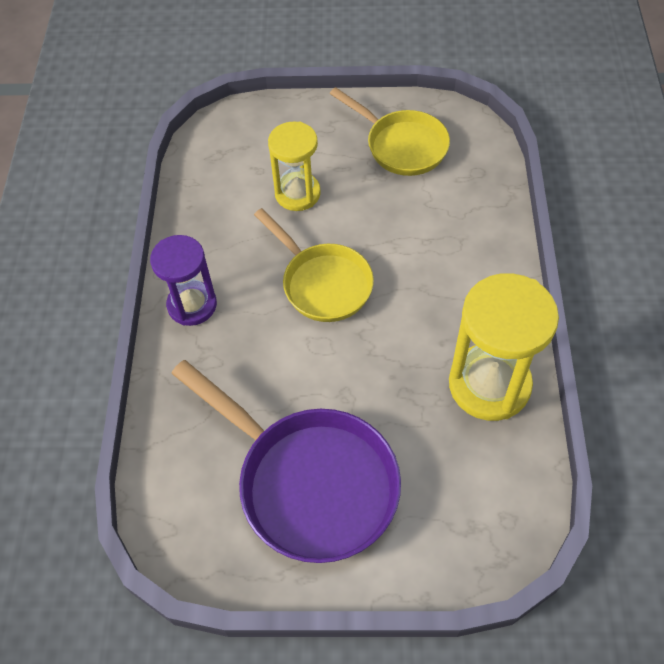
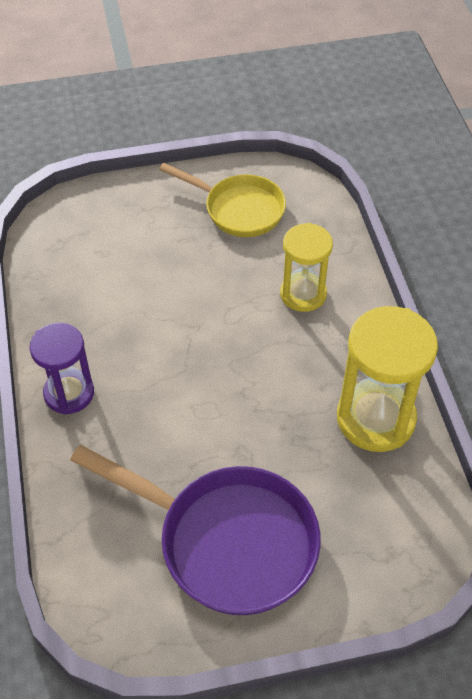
camera: 15 degrees left, 5 degrees down
(297, 193) = (148, 269): yellow hourglass -> yellow hourglass (303, 294)
(322, 283) = (194, 351): yellow pan -> none

